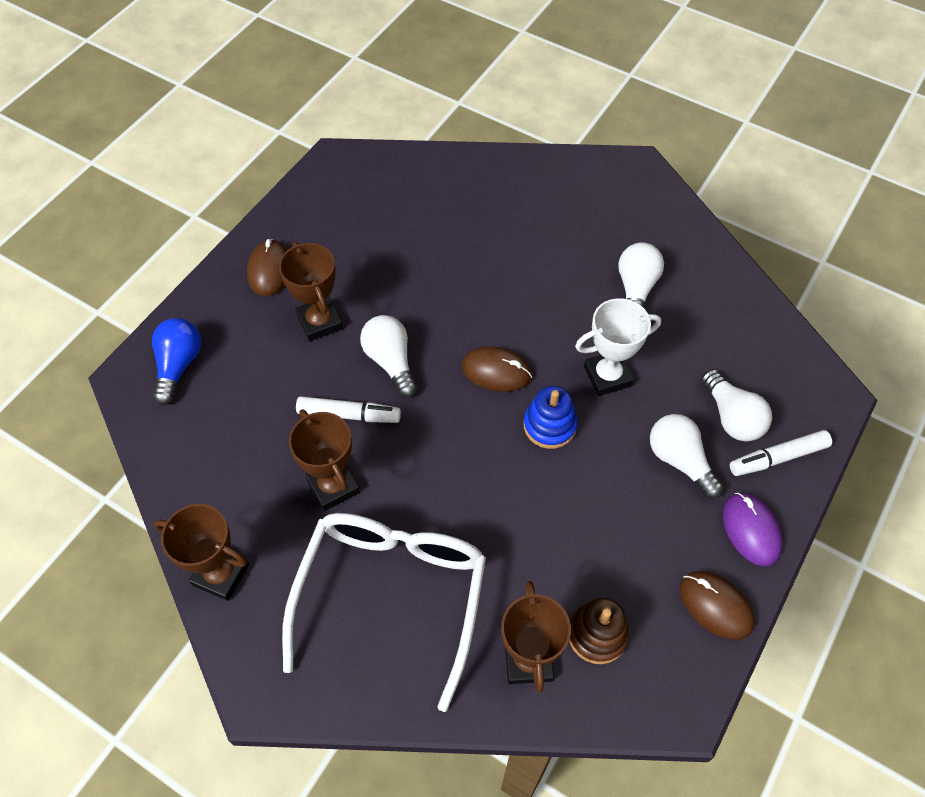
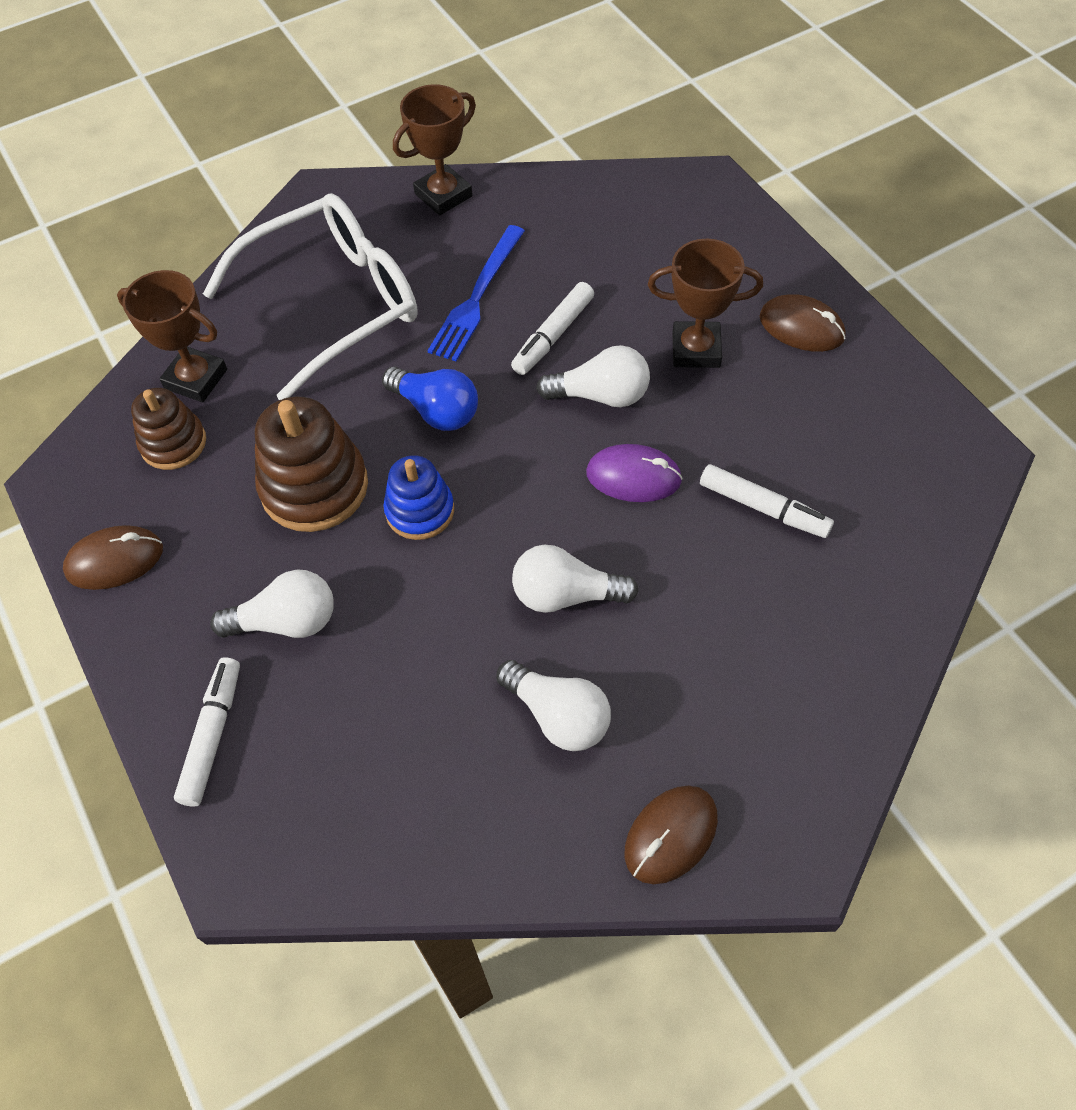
camera: 120 degrees right, 0 degrees up
(178, 365) = (702, 219): blue light bulb -> blue light bulb (436, 410)
(333, 486) = (477, 297): brown trophy -> blue fork
(392, 595) = (334, 303): white glasses -> white glasses turned 75 degrees counterclockwise
(435, 243) = (763, 508): none -> white marker
(496, 371) = (525, 491): brown mouse -> brown mouse (671, 835)
(572, 504) = (314, 487): none -> brown stacking toy
(607, 376) = (445, 605): white trophy -> none
(732, 417) = (299, 716): white light bulb -> white light bulb (565, 595)
(751, 530) = (158, 646): purple mouse -> purple mouse (633, 476)

